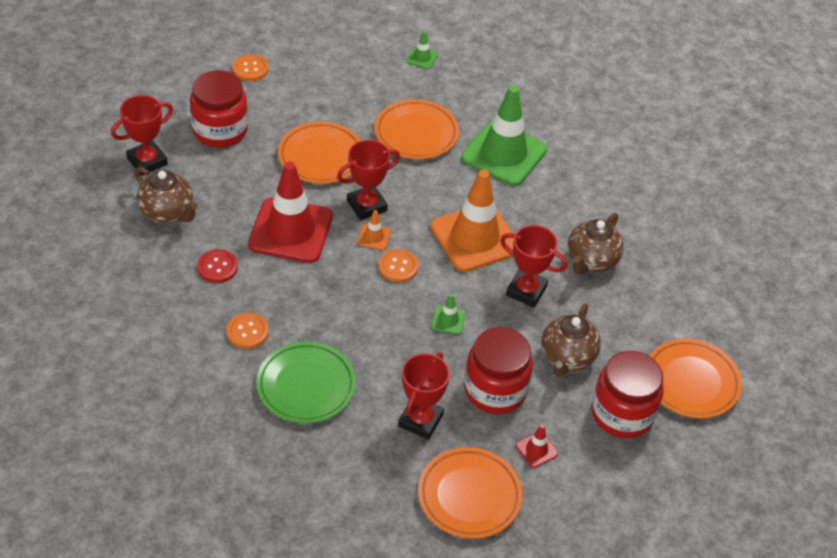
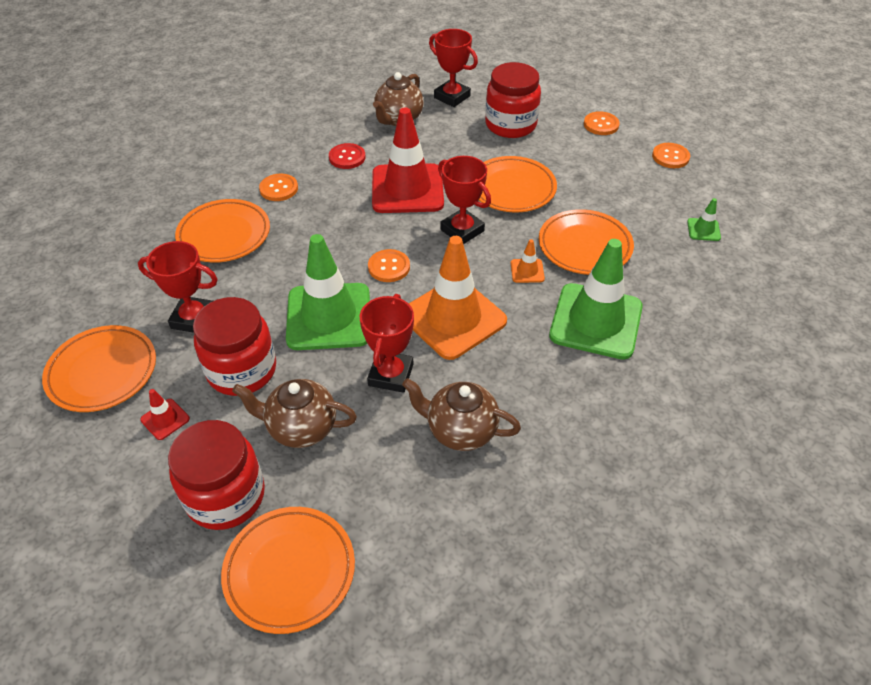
camera: 80 degrees right, 0 degrees up
(306, 386) = (224, 235): green plate -> orange plate
(319, 42) = (670, 157): none -> orange button
(374, 237) = (422, 243): orange traffic cone -> orange traffic cone (527, 271)
(448, 320) = (329, 317): green traffic cone -> green traffic cone, size x2.45

